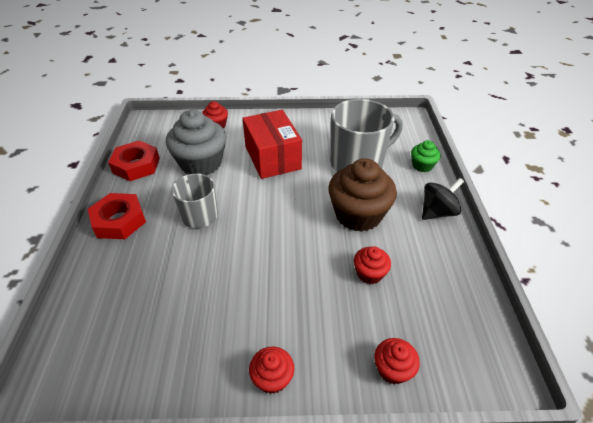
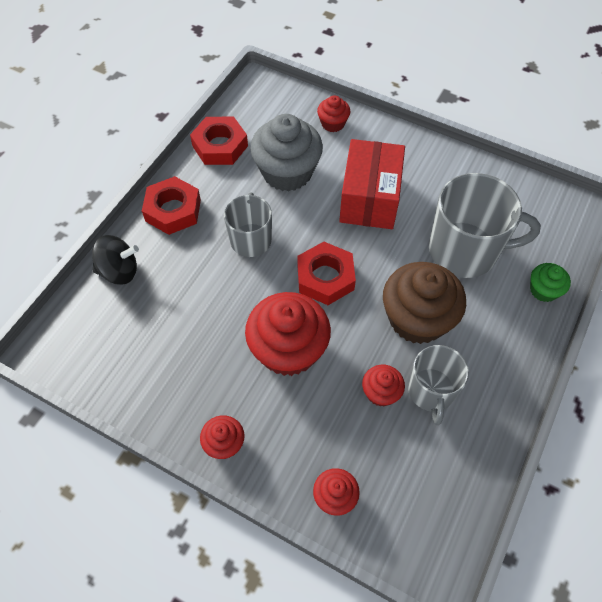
camera: 30 degrees right, 15 degrees up
(274, 216) = (325, 277): none -> red nut
(279, 277) = (288, 349): none -> red cupcake
(403, 256) = (431, 391): none -> grey mug
(437, 212) = (512, 360): black spinning top -> black spinning top (119, 271)

